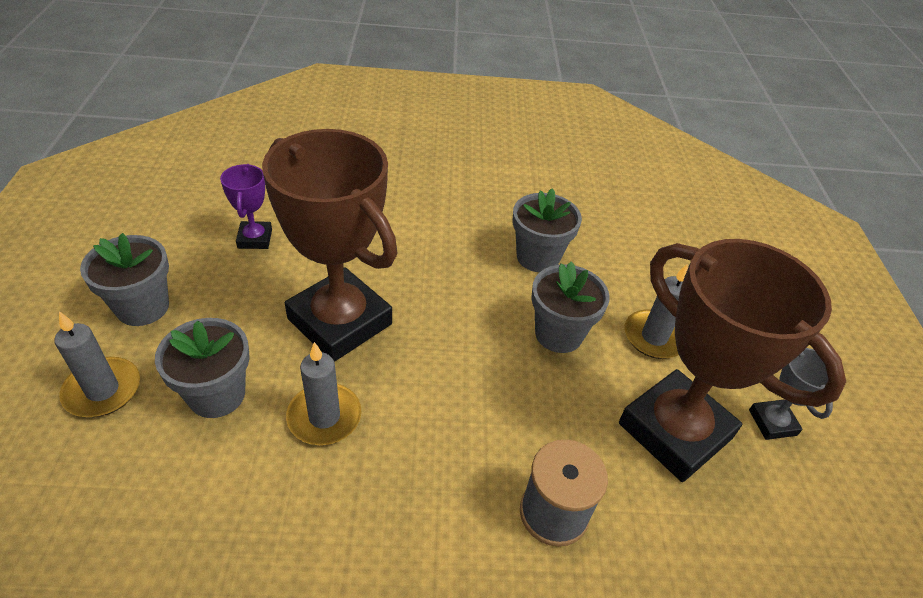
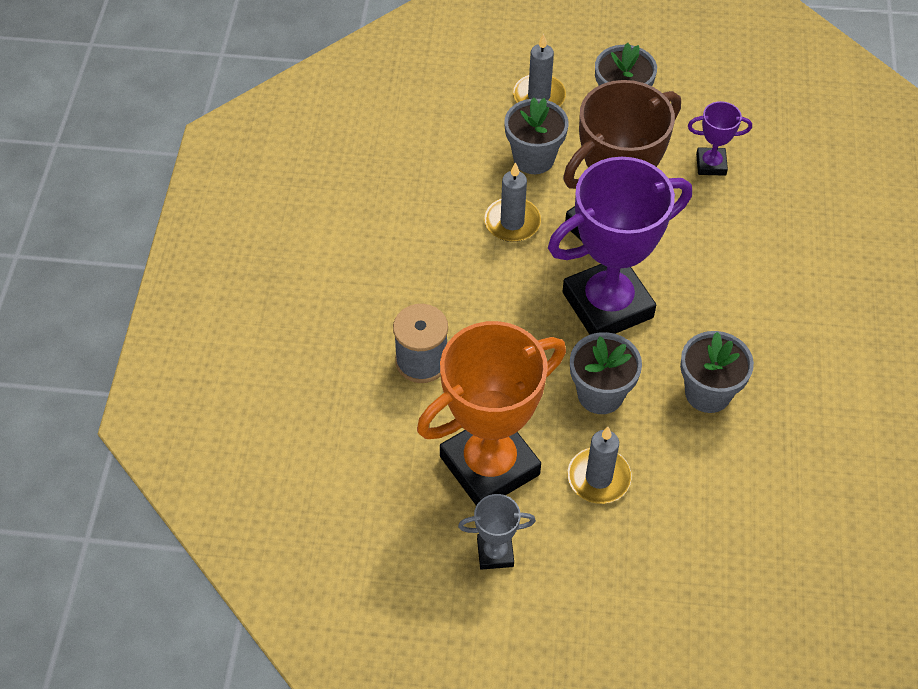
camera: 100 degrees right, 10 degrees up
(445, 326) = (607, 305): none -> purple trophy
(674, 431) = (489, 465): brown trophy -> orange trophy

